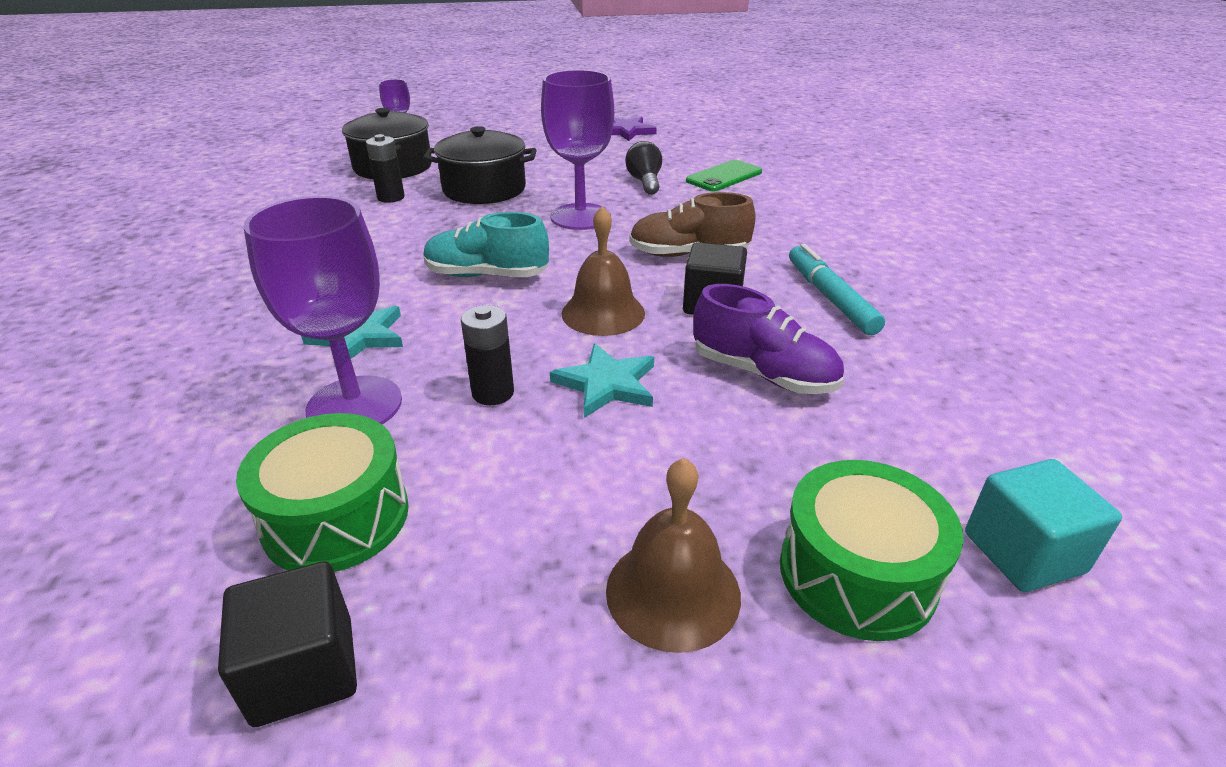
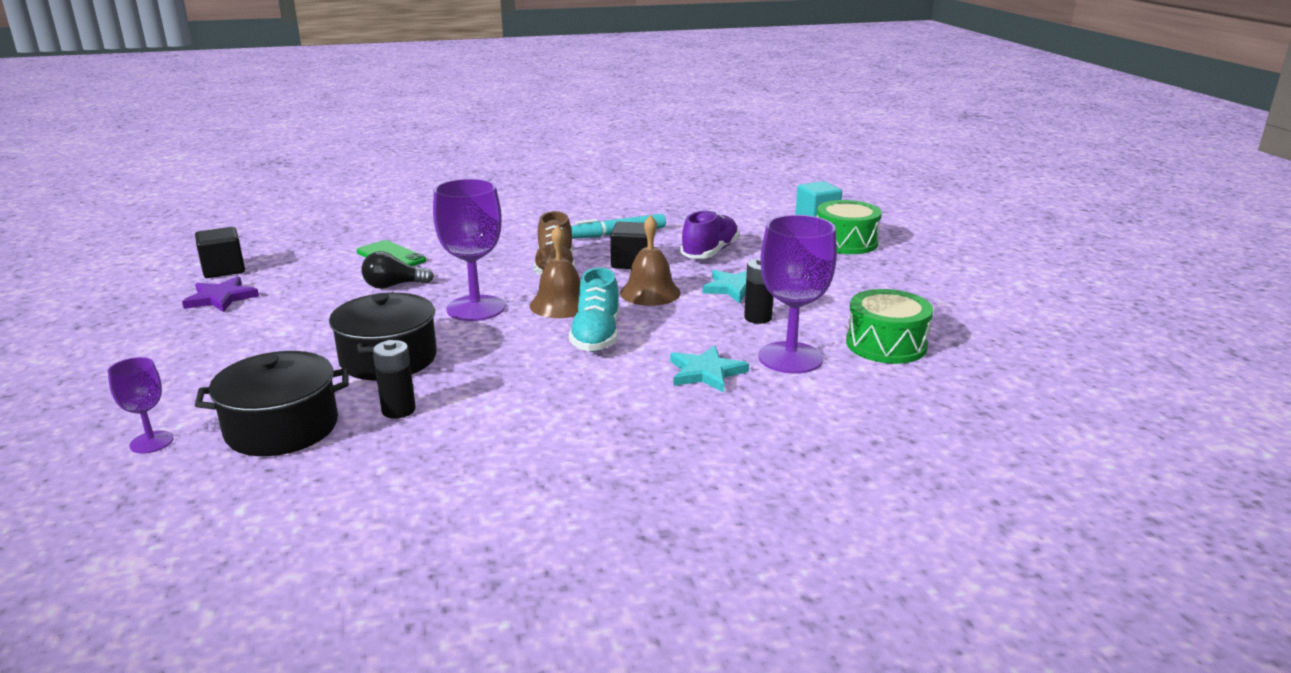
camera: 95 degrees left, 10 degrees down
(304, 670) = (971, 334): black cube -> black cube (223, 269)
(673, 592) = (878, 271): brown bell -> brown bell (560, 304)

